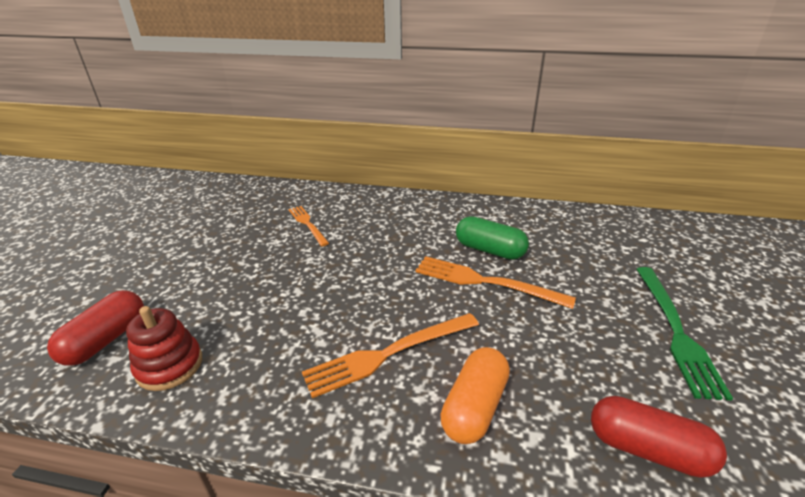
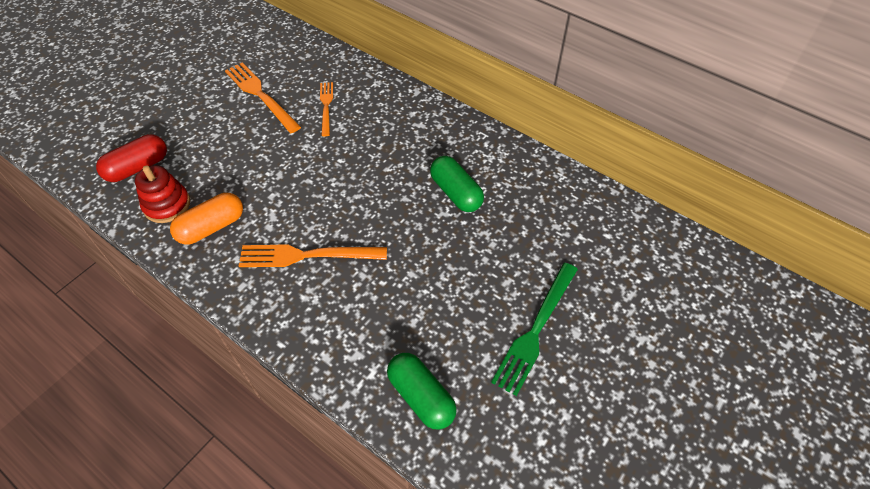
camera: 25 degrees right, 20 degrees up
(474, 407) = (335, 319): orange capsule -> orange capsule (211, 227)
(485, 282) = (425, 223): orange fork -> orange fork (260, 95)
(647, 449) = (421, 396): red capsule -> green capsule

